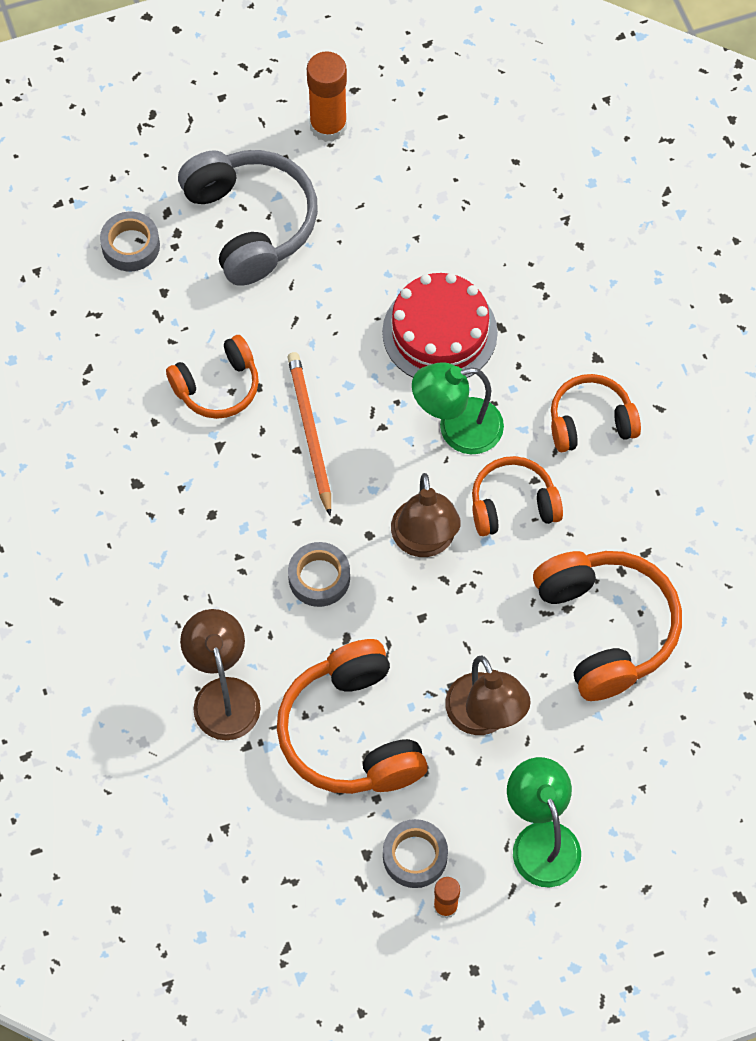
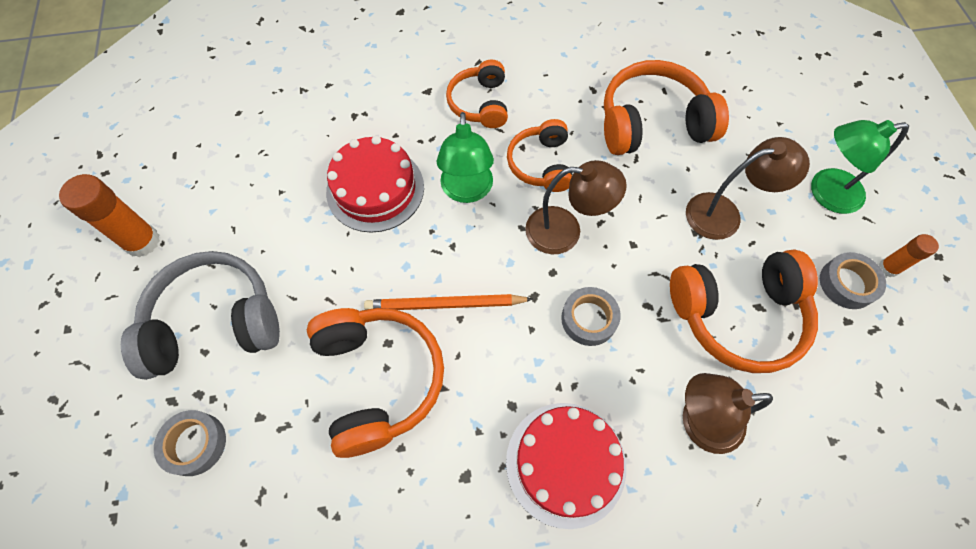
camera: 80 degrees left, 0 degrees up
(162, 571) = (565, 463): none -> red cake
(217, 386) = (378, 379): orange headphones -> orange headphones, size x1.63

